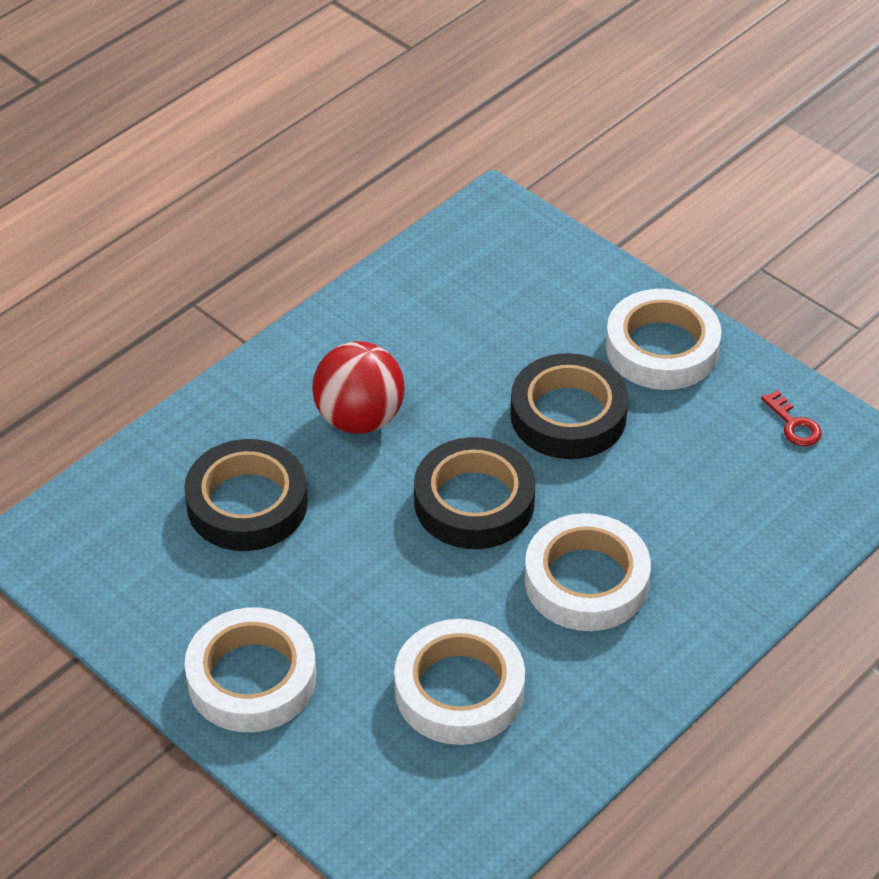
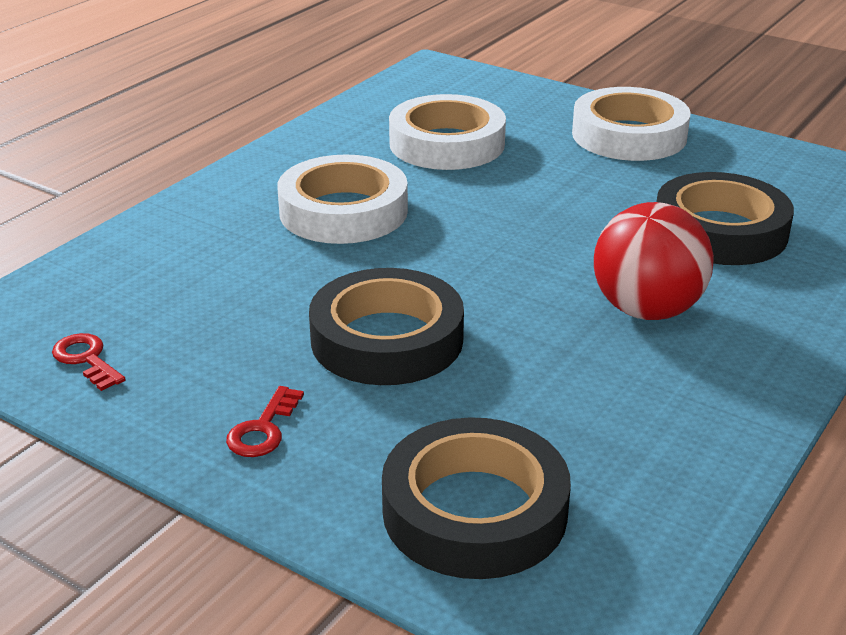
camera: 170 degrees right, 15 degrees down
(474, 502) = (478, 254): black tape -> black tape (474, 511)
(662, 348) = (263, 429): white tape -> red key

